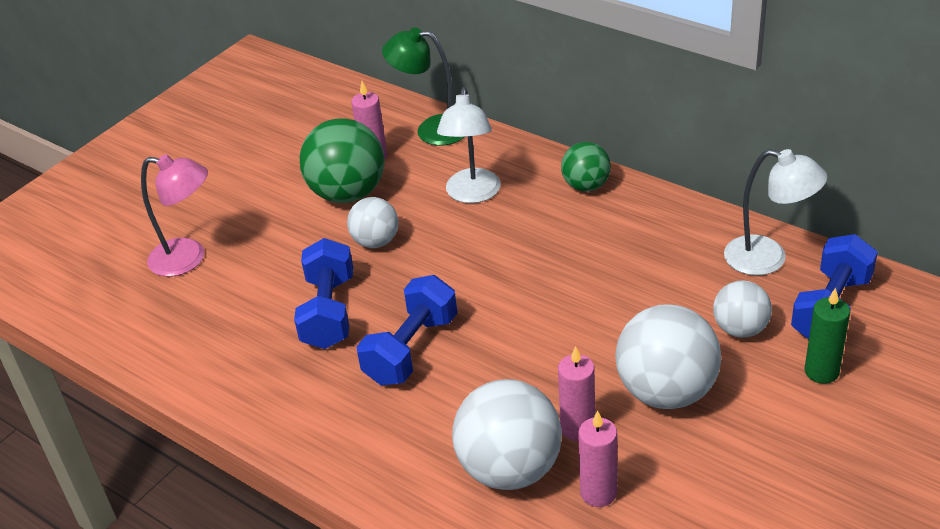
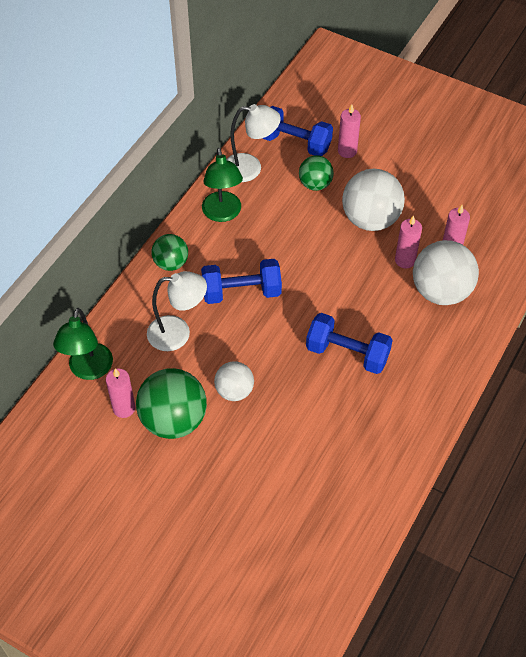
camera: 100 degrees left, 15 degrees up
(188, 259) = (256, 526): pink lamp -> none
(329, 312) = (314, 410): blue dumbbell -> blue dumbbell (241, 292)
(674, 231) = (223, 214): none -> green lamp
(740, 329) = (315, 184): white ball -> green ball
(768, 259) = (250, 168): white lamp -> white lamp turned 75 degrees clockwise
(821, 372) = (347, 151): green candle -> pink candle

